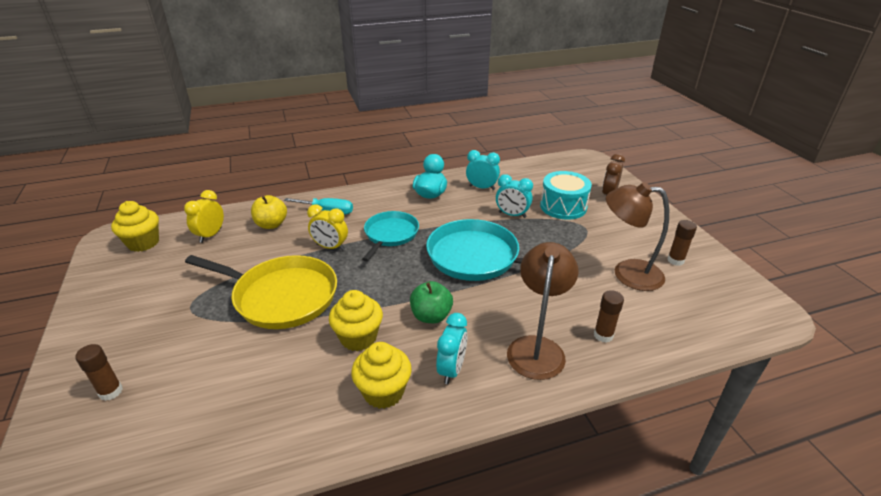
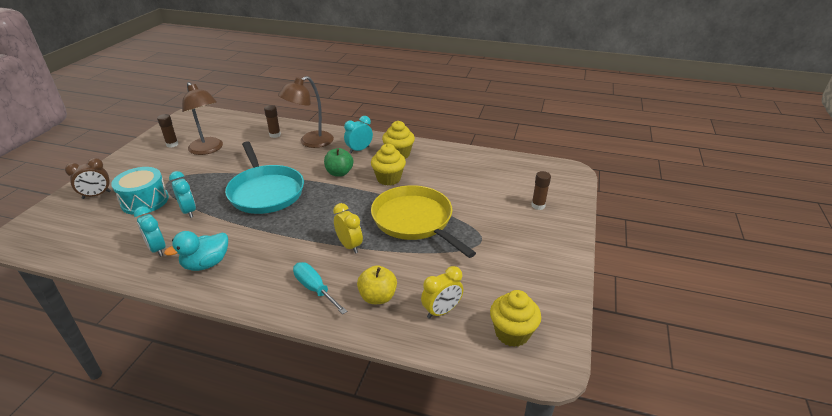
camera: 145 degrees left, 0 degrees up
(390, 234) = (294, 236): turquoise pan -> none

